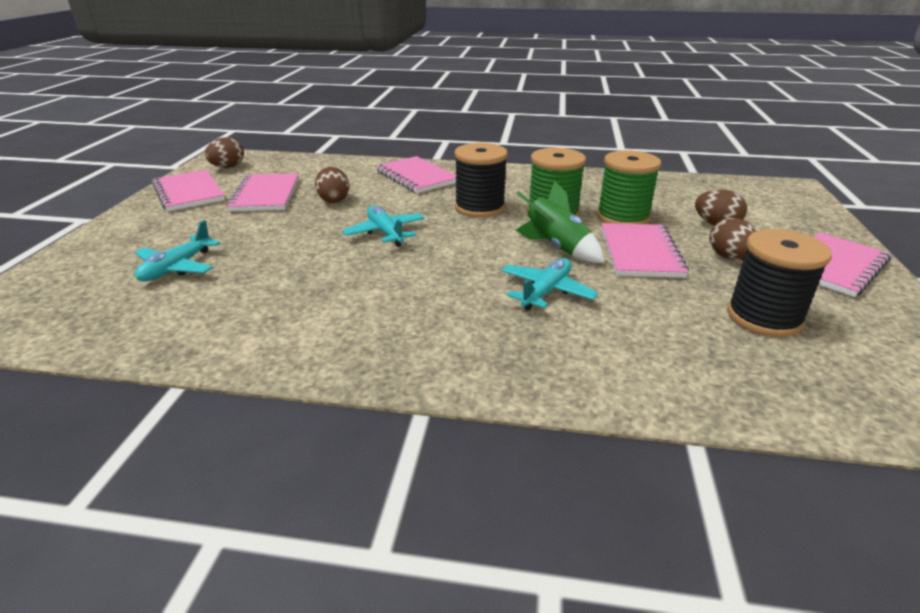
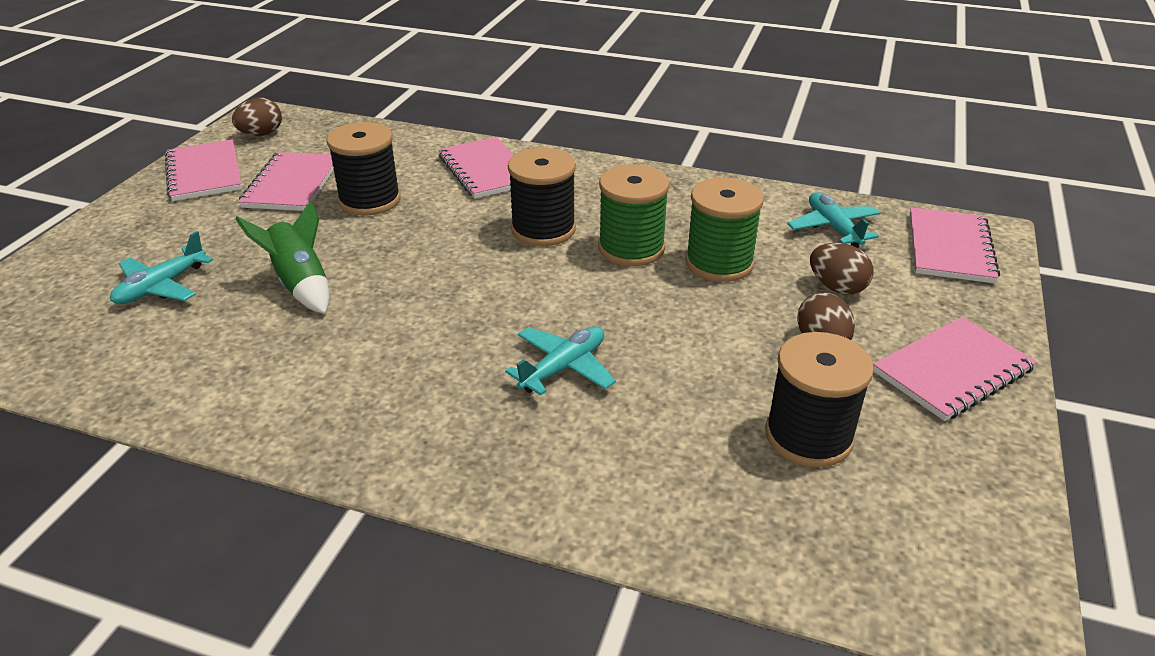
camera: 10 degrees right, 5 degrees up
(334, 200) = (370, 200): brown egg -> black spool
(385, 233) = (411, 259): turquoise plane -> turquoise plane (833, 228)
(557, 247) = (610, 303): green rocket -> green rocket (300, 284)
(640, 252) = (710, 322): pink notebook -> pink notebook (949, 248)

